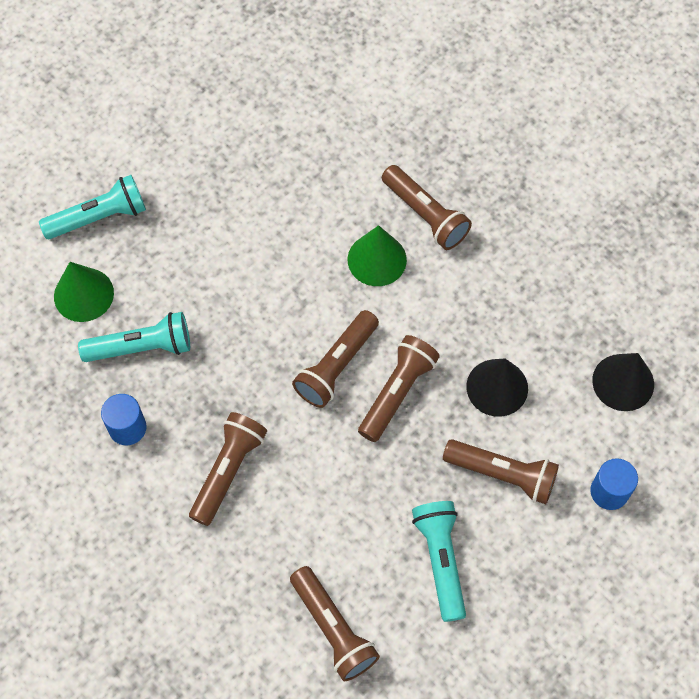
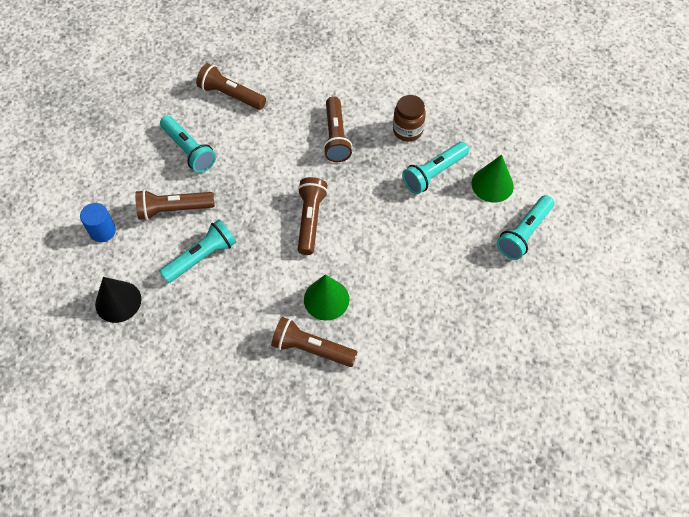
camera: 150 degrees right, 5 degrees down
(127, 428) = (407, 130): blue cylinder -> brown jar
(397, 392) = (263, 223): brown flashlight -> none
(497, 387) = (201, 257): black cone -> turquoise flashlight

